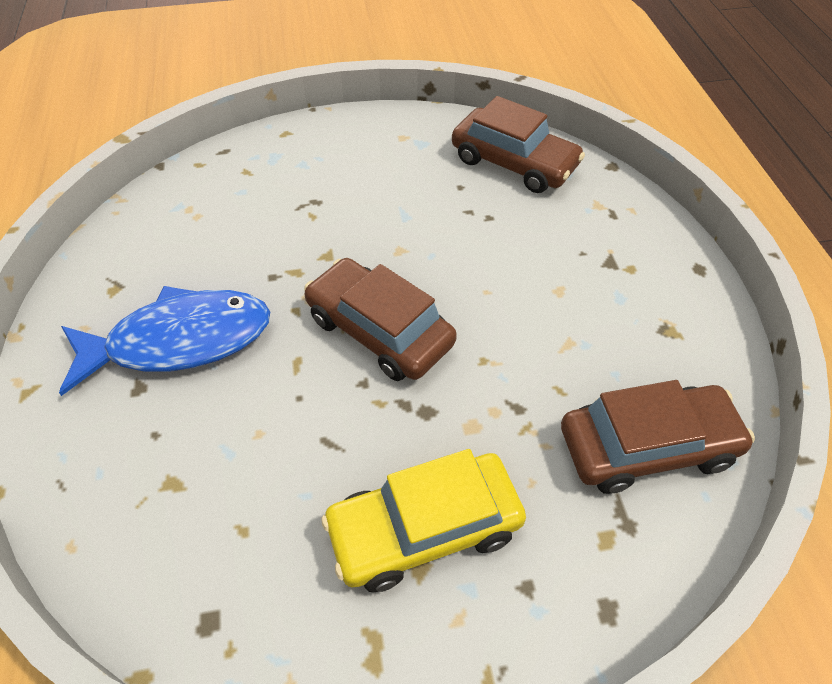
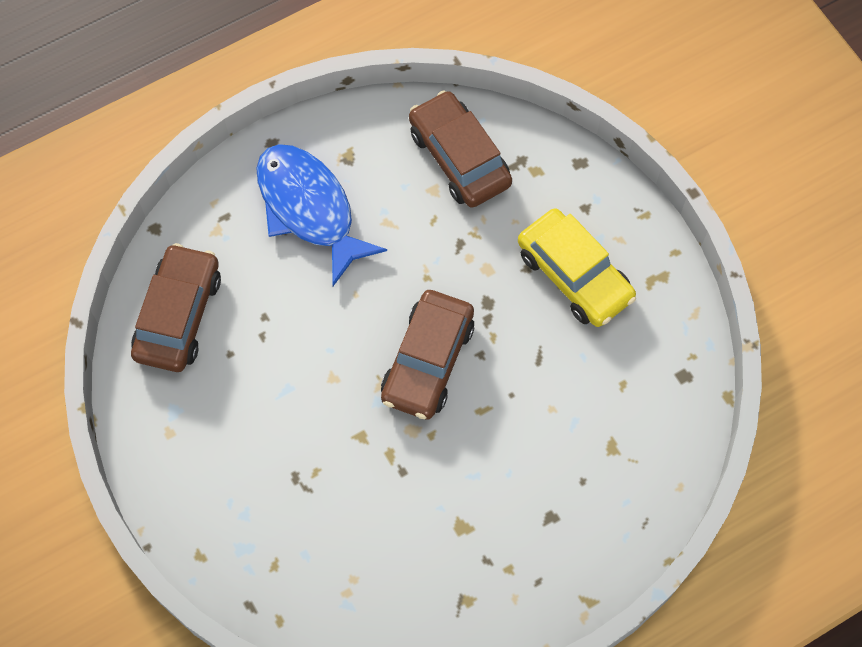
camera: 110 degrees left, 15 degrees up
(179, 341) = (498, 510): blue fish -> blue fish (309, 209)

